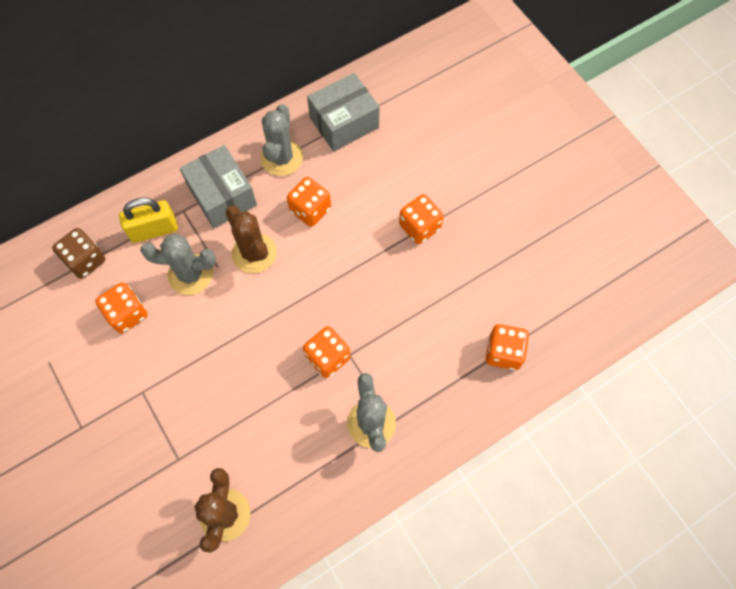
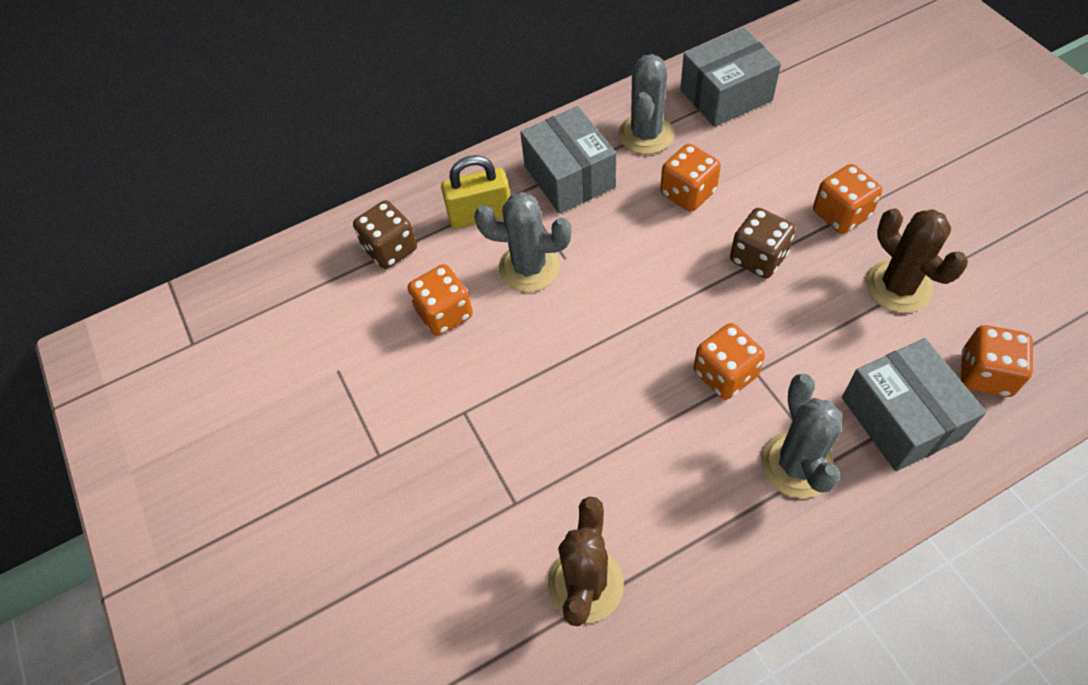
camera: 10 degrees right, 10 degrees down
(254, 253) = (614, 243): brown cactus -> brown cactus (898, 286)
(357, 264) = (758, 258): none -> brown dice
(444, 387) = (901, 418): none -> grey box

